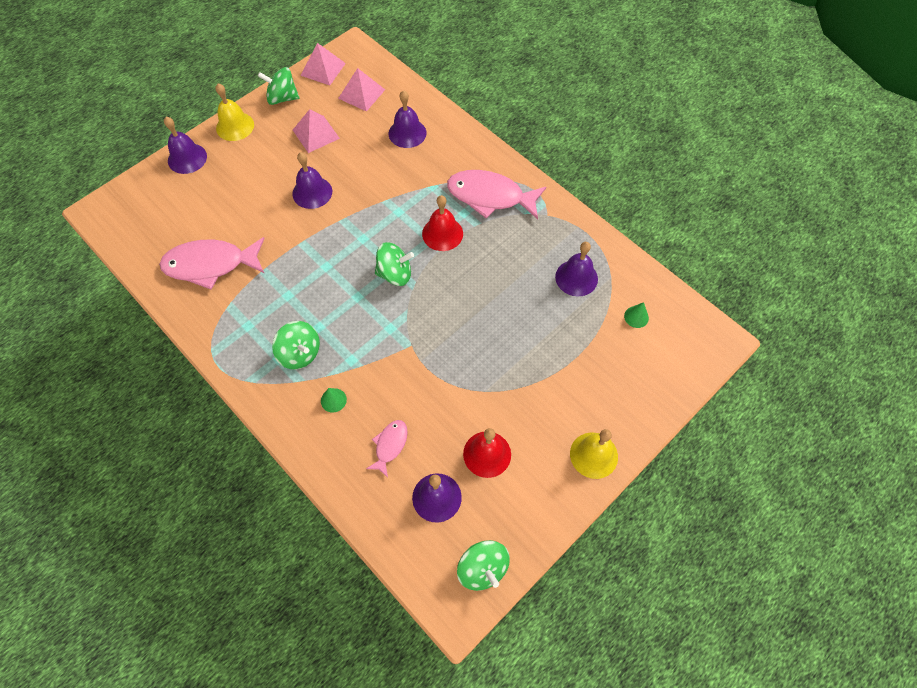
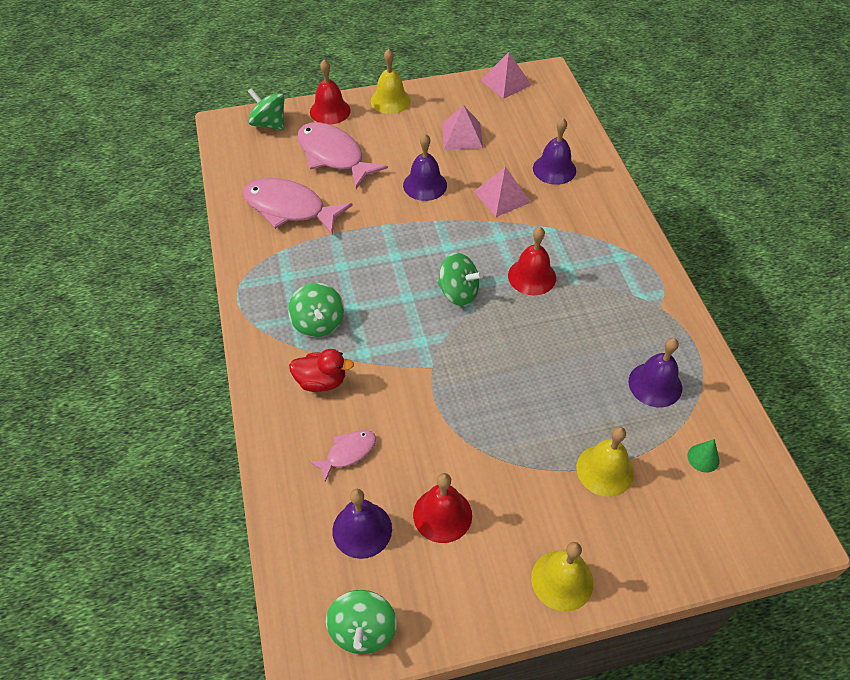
camera: 30 degrees right, 10 degrees down
(187, 158) = (330, 111): purple bell -> red bell
(282, 98) = (450, 93): green spinning top -> green spinning top (269, 124)
(333, 400) = (321, 381): green cone -> red duck
(361, 94) = (530, 117): pink pyramid -> pink pyramid (502, 196)
(490, 196) = (605, 263): pink fish -> pink fish (333, 156)
(578, 360) = (605, 470): none -> yellow bell

